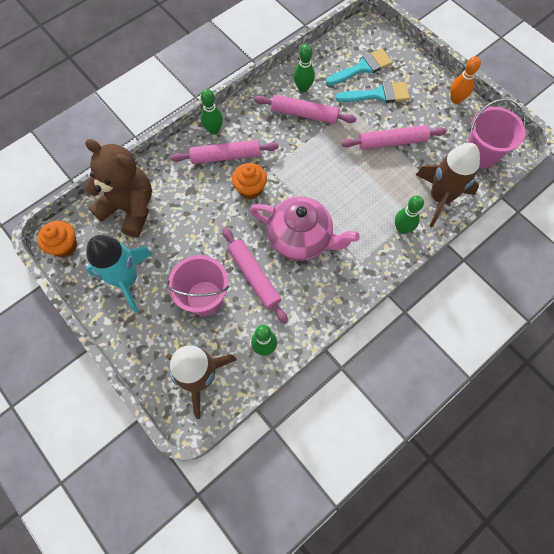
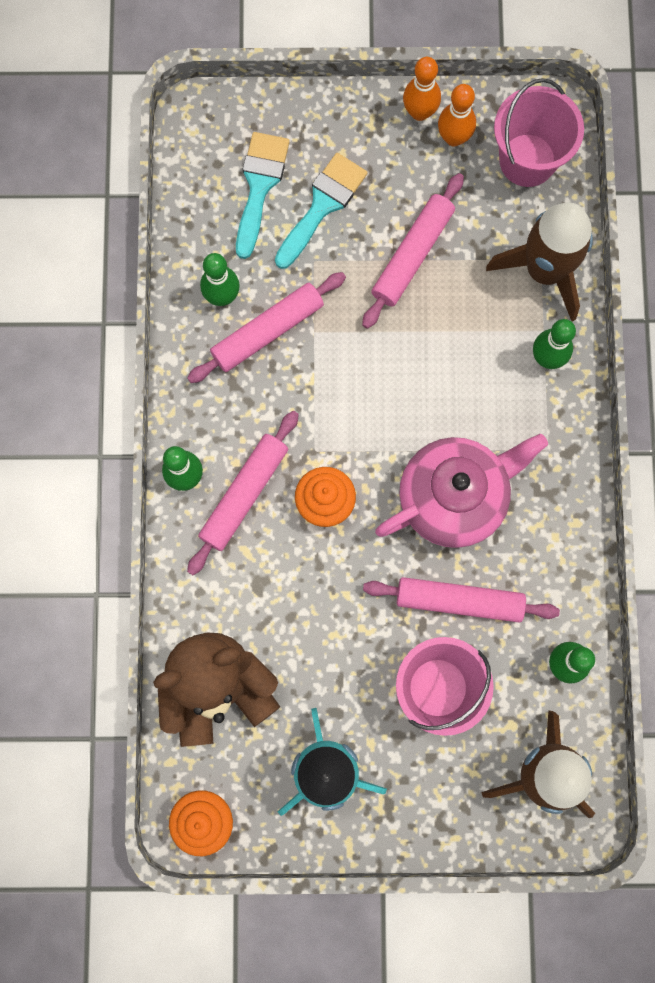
camera: 50 degrees left, 10 degrees up
(459, 119) = (453, 138): none -> orange bowling pin

